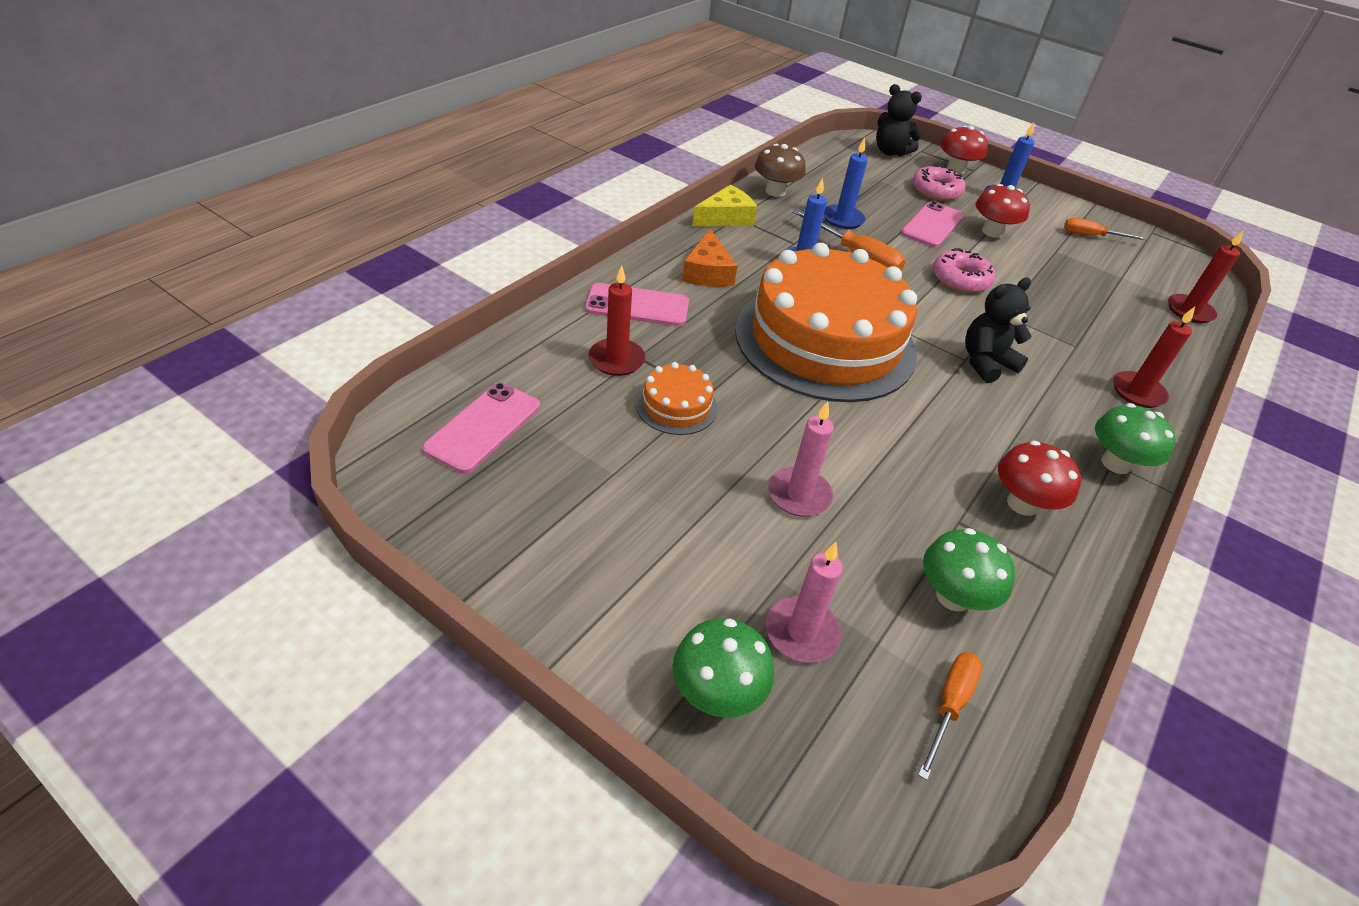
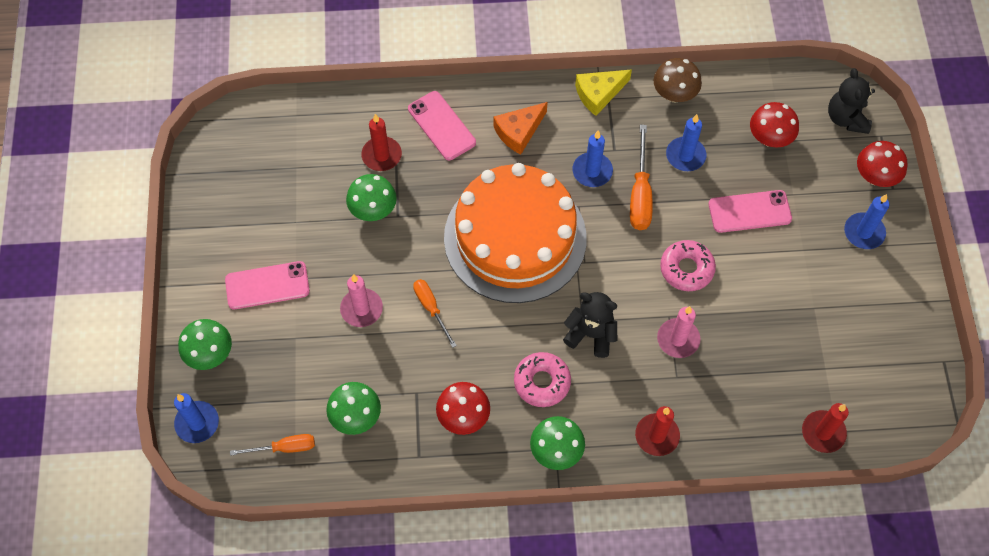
camera: 55 degrees right, 20 degrees up
(483, 427) = (271, 146): pink phone -> pink phone (267, 285)
(676, 406) = (373, 210): orange cake -> green mushroom
(726, 218) = (598, 94): yellow cheese -> yellow cheese turned 135 degrees clockwise
(801, 632) = (271, 365): pink candle -> pink candle (678, 339)
(824, 793) = (197, 423): none -> blue candle
(936, 191) = (814, 184): pink donut -> pink donut (542, 382)
(992, 232) = (790, 253): red mushroom -> red mushroom (769, 138)
(1091, 236) = (874, 321): orange screwdriver -> orange screwdriver (431, 308)

